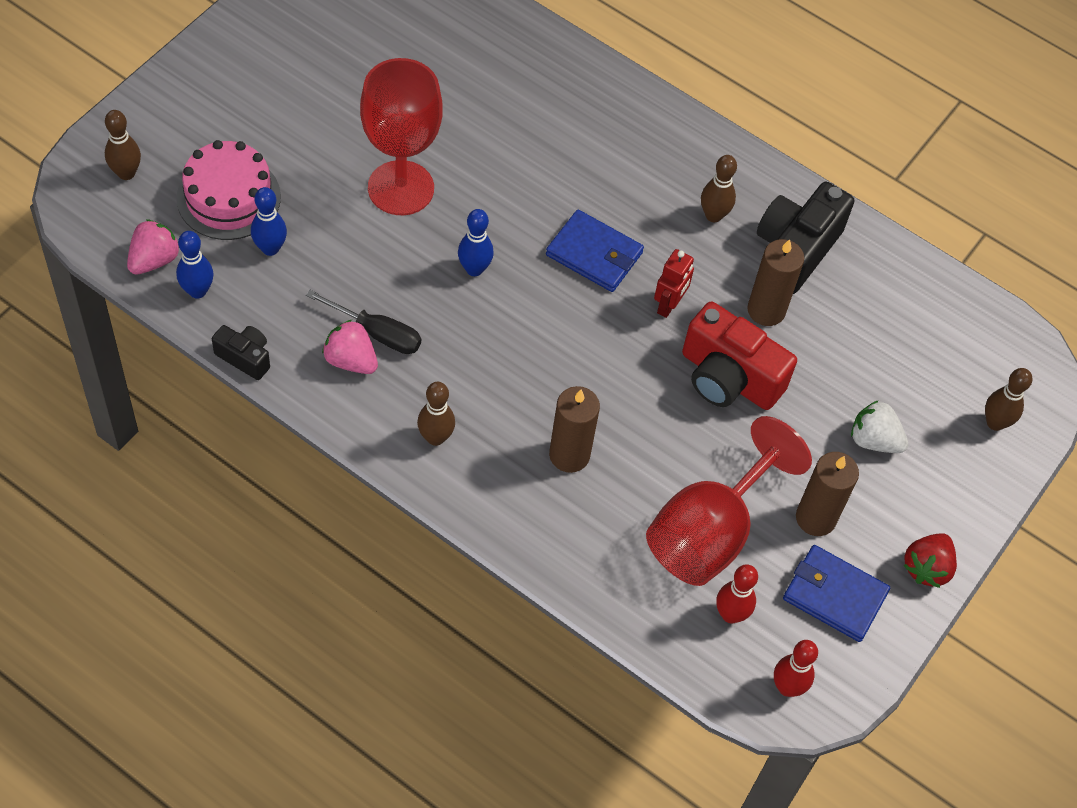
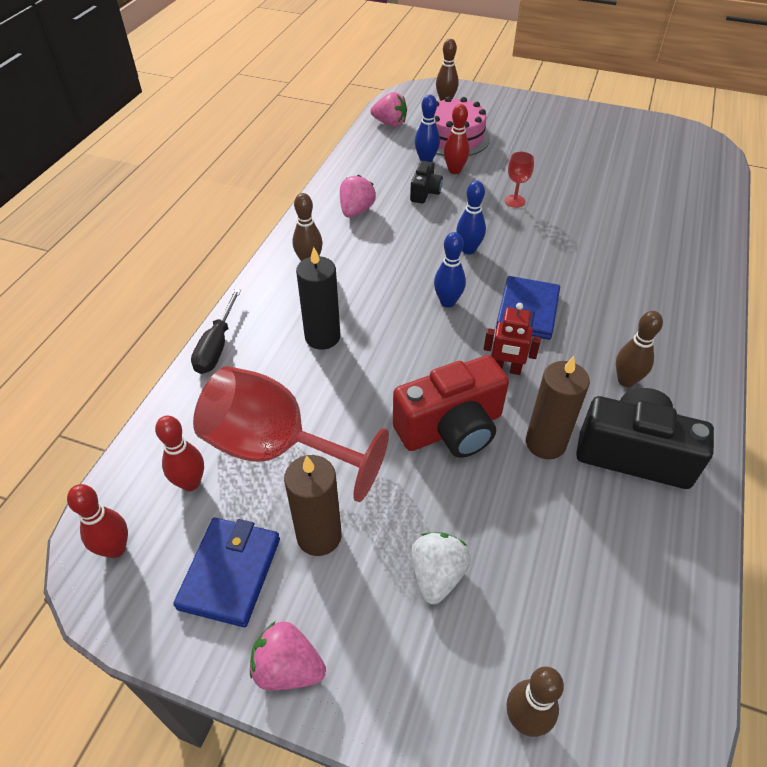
camera: 80 degrees right, 10 degrees down
(197, 291) = (376, 142): blue bowling pin -> blue bowling pin (447, 302)
(245, 357) = (336, 169): black camera -> black camera (425, 192)
(308, 225) = (454, 170): none -> red bowling pin
(377, 333) = (385, 217): black screwdriver -> black screwdriver (217, 346)
(401, 188) = (514, 201): red goblet -> red goblet, size x0.40
(569, 455) = (322, 337): brown candle -> black candle
(728, 378) = (451, 428): red camera -> red camera turned 135 degrees counterclockwise
(927, 568) = (288, 668): red strawberry -> pink strawberry

